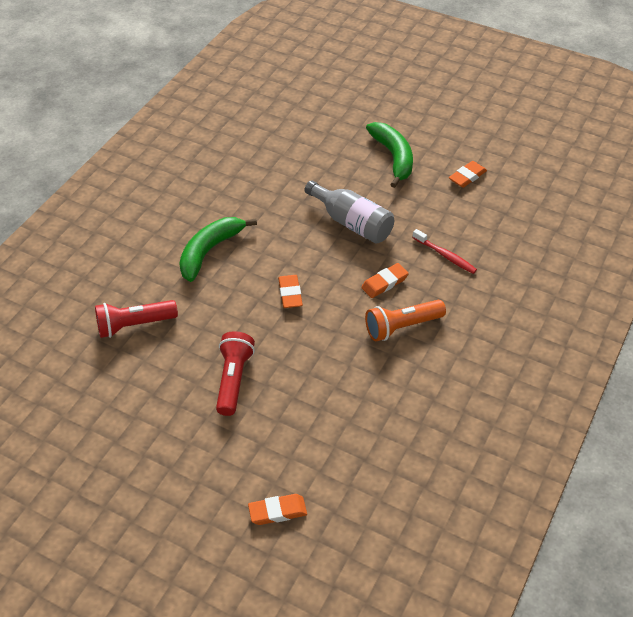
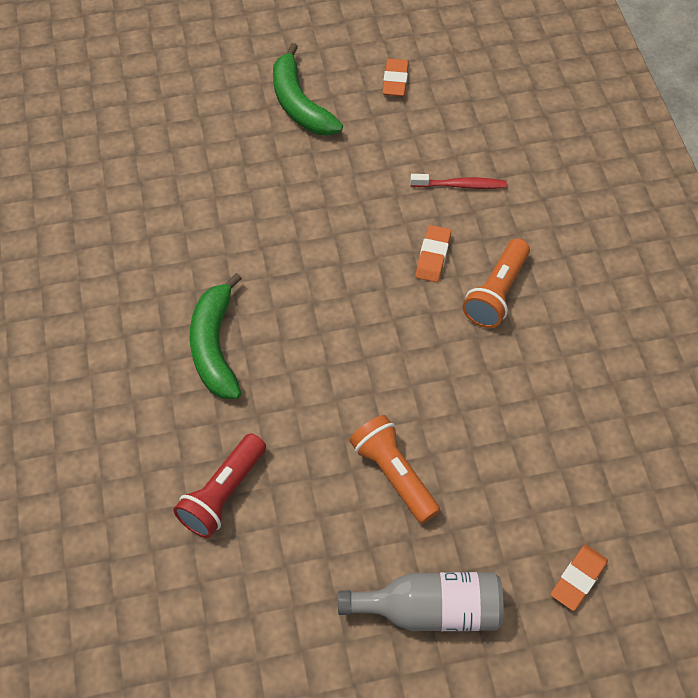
camera: 40 degrees left, 10 degrees up
(233, 379) = (394, 474): red flashlight -> orange flashlight
(290, 294) = (352, 335): orange eraser -> none
(352, 223) = (333, 209): grey bottle -> grey bottle (430, 609)
(393, 157) = (299, 104): green banana -> green banana turned 150 degrees counterclockwise

